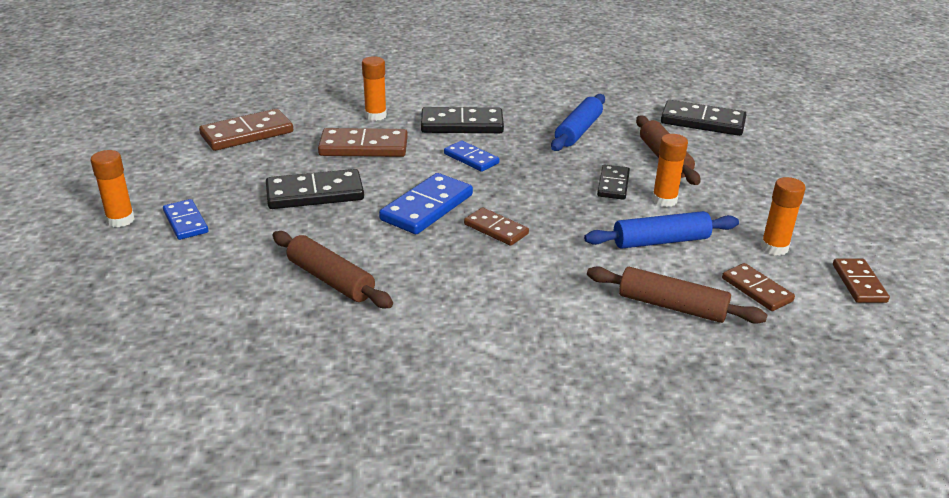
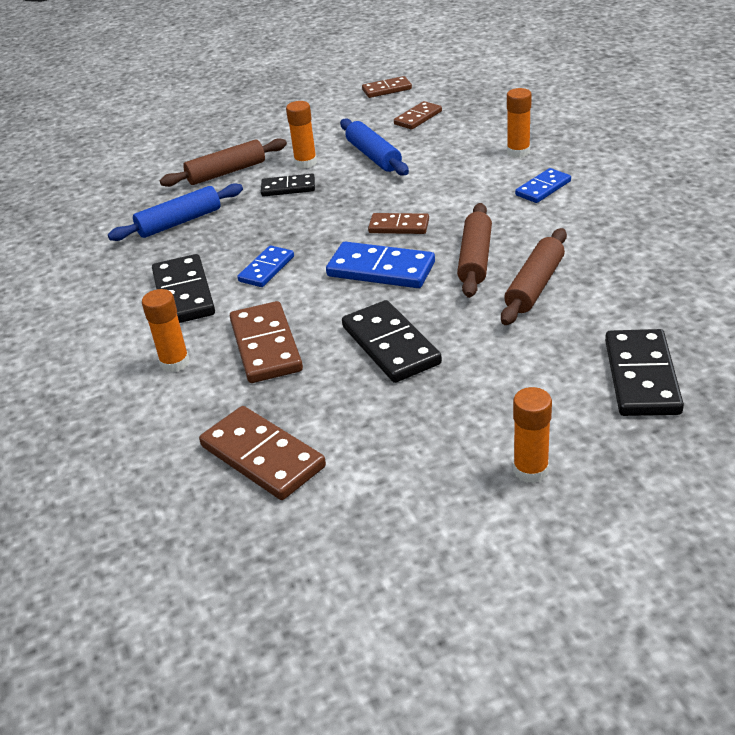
camera: 100 degrees left, 5 degrees up
(186, 222) = (501, 415): blue domino -> blue domino (543, 188)
(496, 229) = (399, 226): brown domino -> brown domino turned 75 degrees clockwise
(578, 131) = (179, 222): blue rolling pin -> blue rolling pin turned 45 degrees counterclockwise
(671, 306) = (460, 142): brown rolling pin -> brown rolling pin (475, 259)
(702, 122) = (140, 164): black domino -> black domino (642, 376)
(774, 248) = (357, 117): orange glue stick -> orange glue stick (518, 152)

